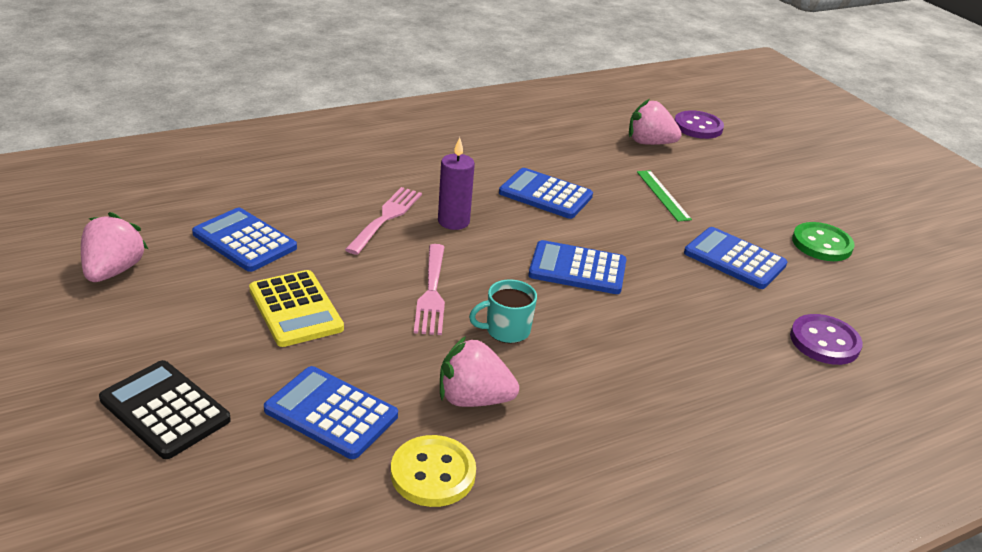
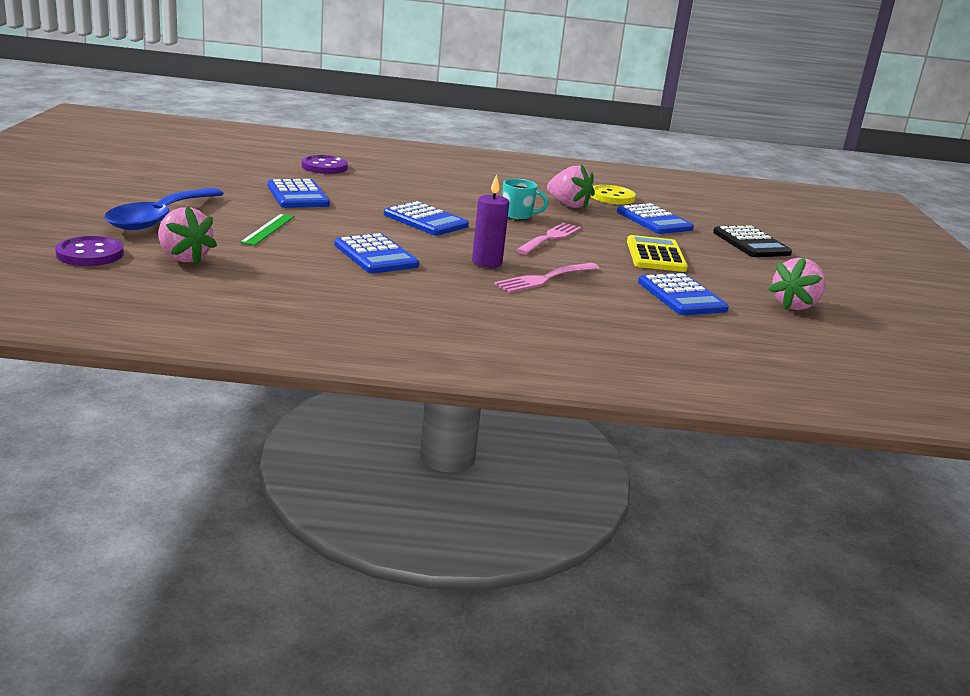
camera: 150 degrees left, 10 degrees down
(744, 176) = (160, 218): none -> blue spoon
(821, 244) = (212, 183): green button -> none

